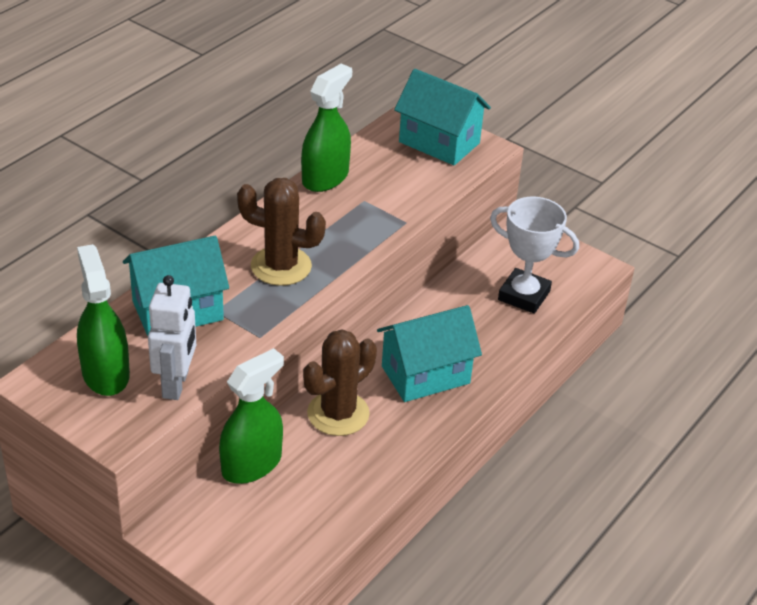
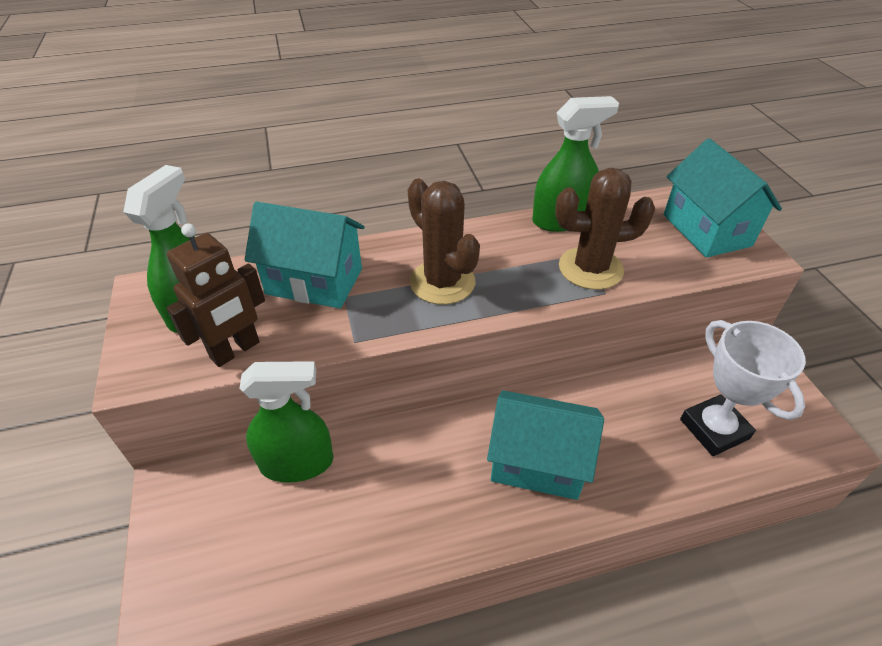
camera: 40 degrees right, 5 degrees up
(176, 384) = (235, 350): white robot -> brown robot
(338, 414) = (417, 456): brown cactus -> brown cactus (590, 268)

